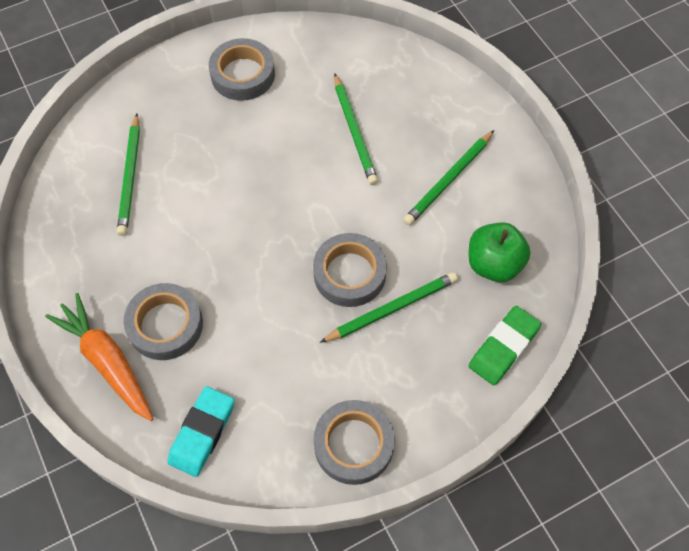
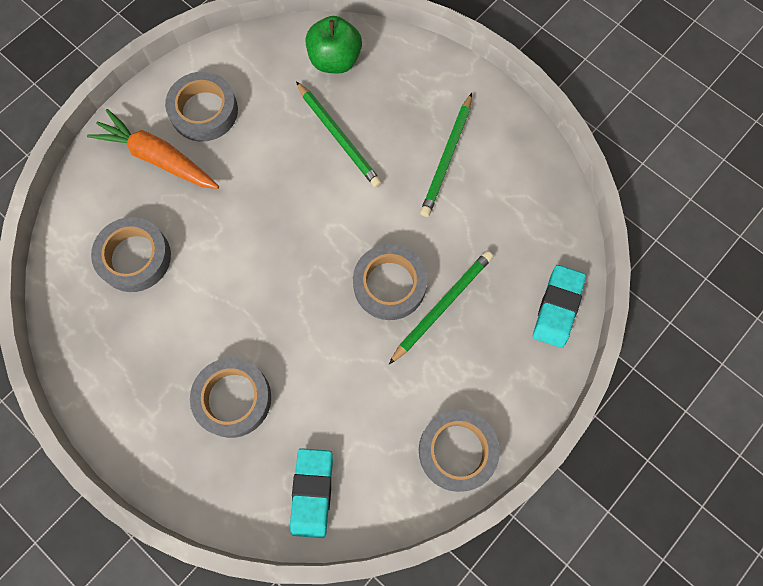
camera: 20 degrees left, 10 degrees up
(107, 361) = (190, 455): orange carrot -> orange carrot (157, 158)
(130, 177) = (134, 257): green pencil -> grey tape
(493, 264) = (519, 229): green apple -> green apple (335, 60)
(503, 347) = (557, 308): green eraser -> turquoise eraser

